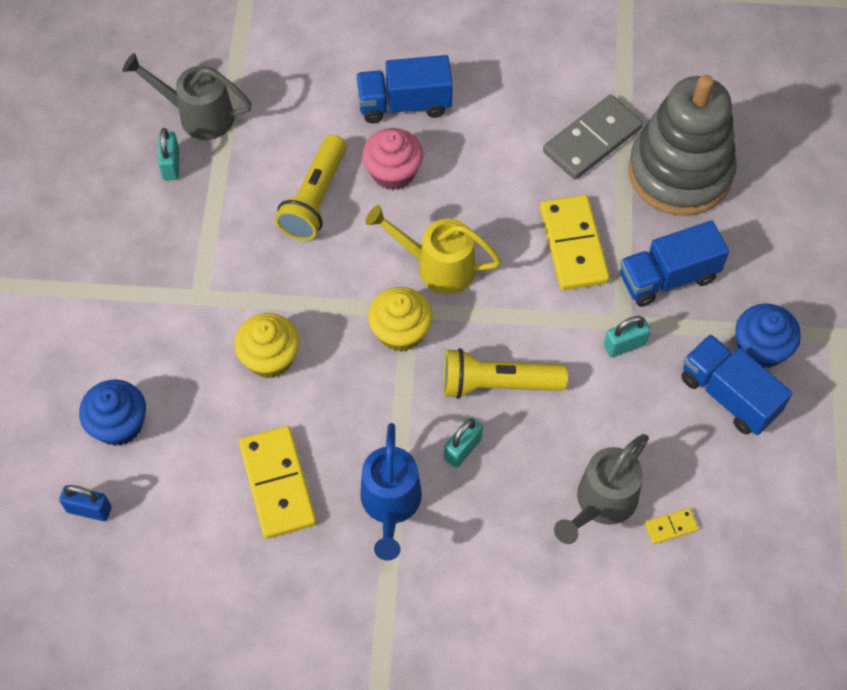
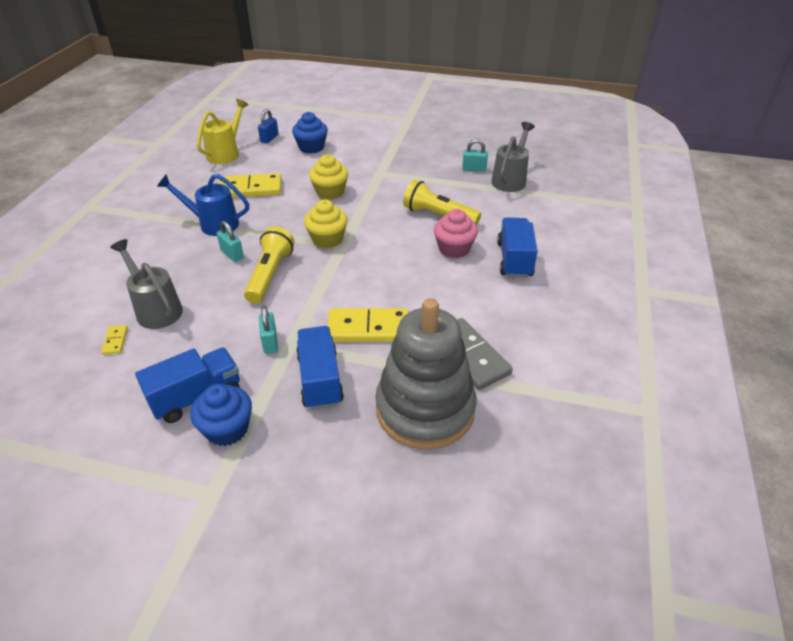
camera: 100 degrees right, 20 degrees down
(437, 266) = (371, 259): yellow watering can -> yellow watering can (226, 153)

